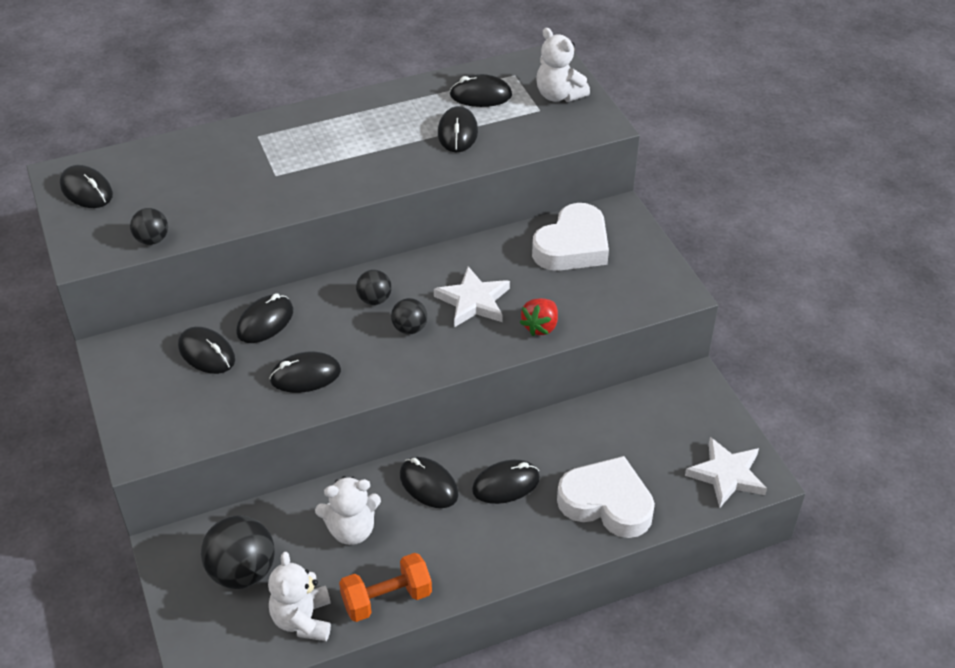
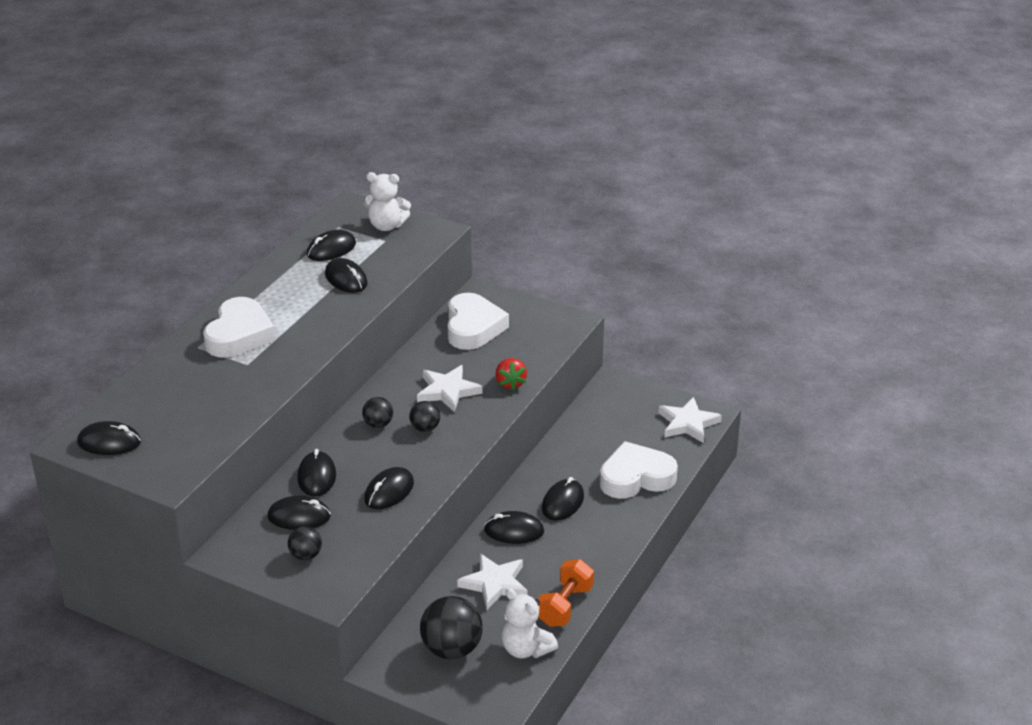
camera: 40 degrees left, 10 degrees down
(152, 240) = (210, 446): black ball -> black ball (306, 555)
(303, 142) = (239, 335): none -> white heart
(351, 530) = (495, 584): white teddy bear -> white star

